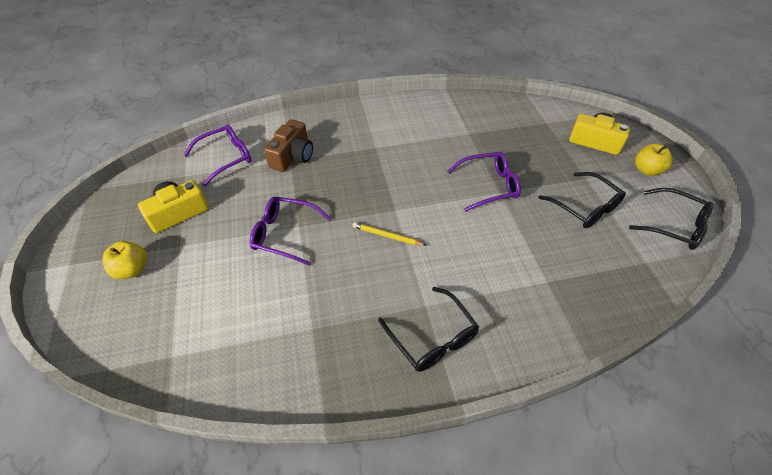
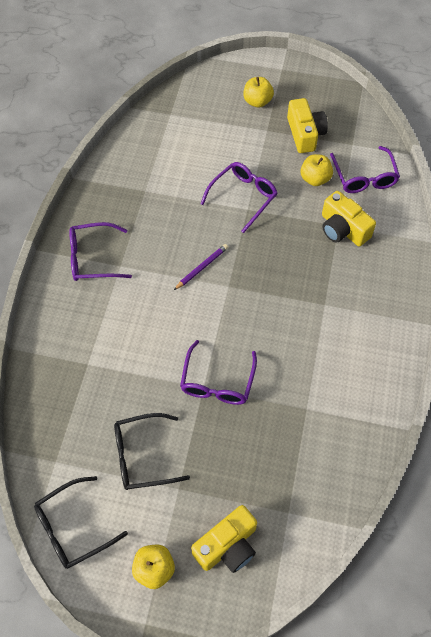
camera: 115 degrees right, 10 degrees up
(240, 189) = (315, 179): none -> yellow apple
(293, 156) = (343, 229): brown camera -> yellow camera
(387, 235) = (202, 267): yellow pencil -> purple pencil
(432, 337) = (93, 258): black glasses -> purple glasses

